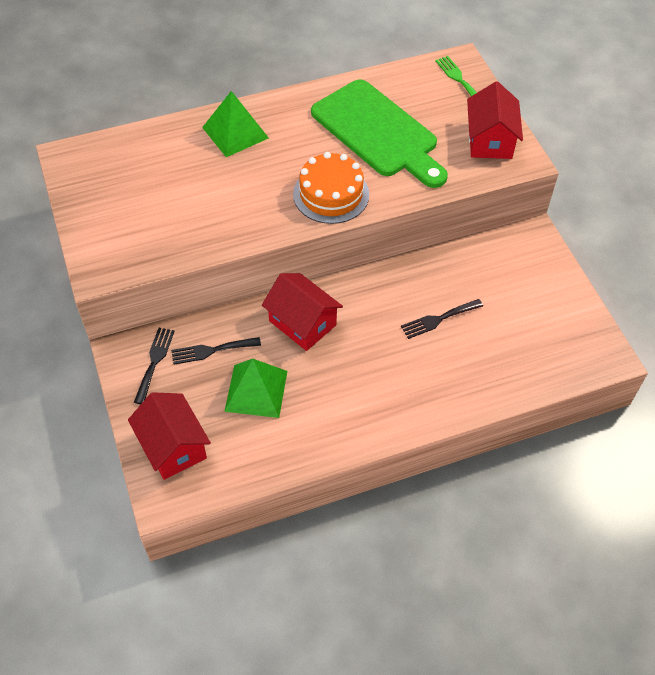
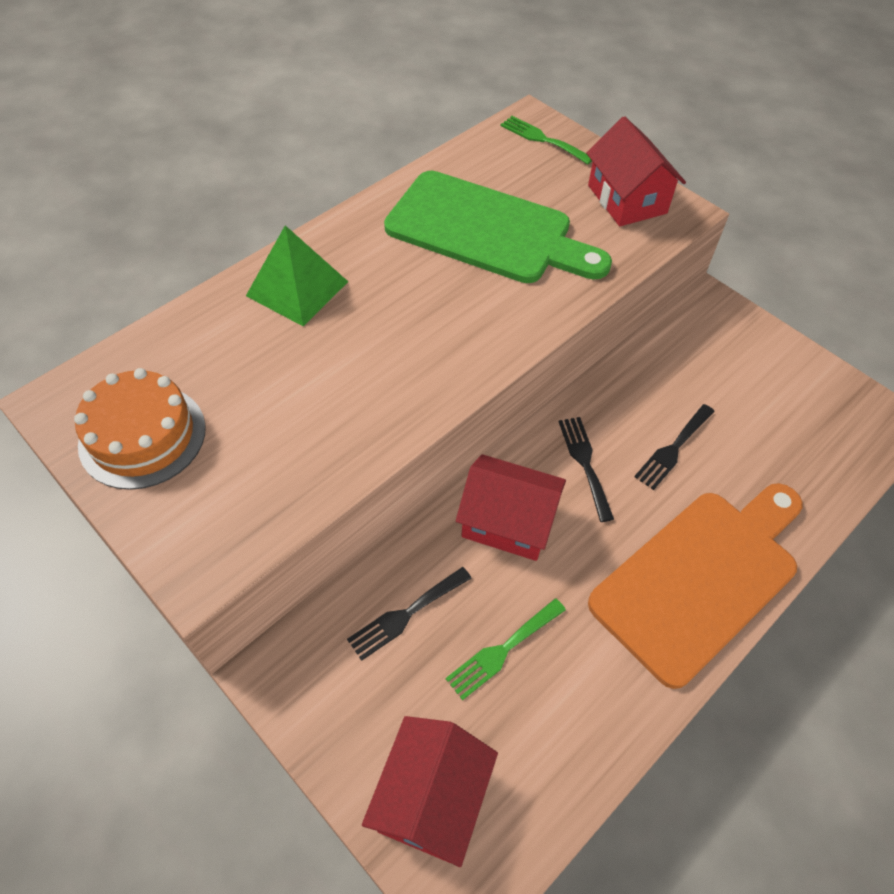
camera: 25 degrees left, 0 degrees up
(154, 362) = (331, 668): black fork -> black fork (585, 463)
(173, 446) = (431, 798): red house -> red house turned 75 degrees clockwise
(256, 391) = (502, 650): green pyramid -> green fork
(331, 194) = (477, 330): orange cake -> orange cake (142, 436)
(403, 399) = (701, 578): none -> orange cutting board

